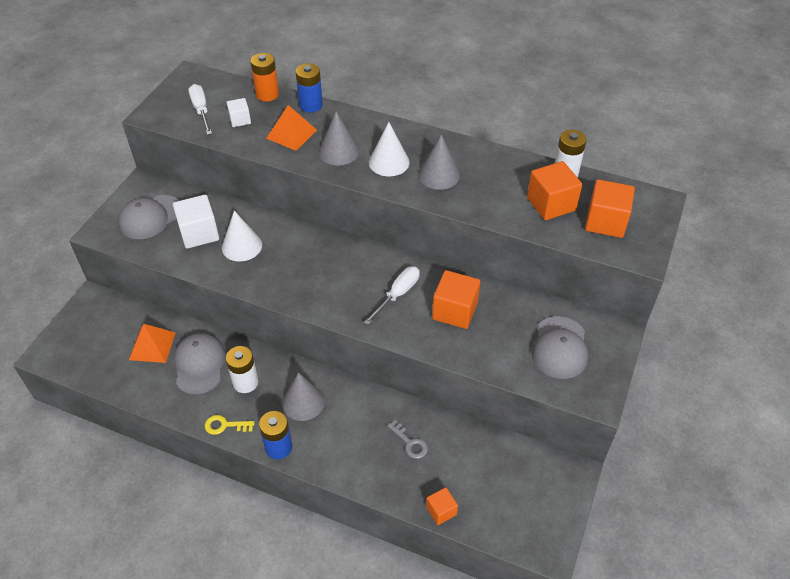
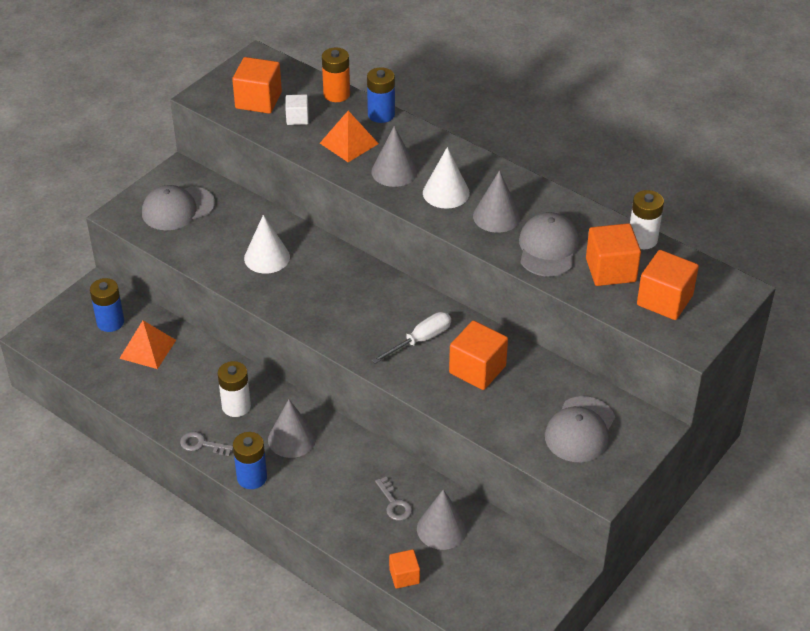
camera: 15 degrees right, 5 degrees down
(112, 328) = (110, 322): none -> blue battery
(199, 233) = (225, 235): white cube -> none
(199, 364) = (192, 378): grey cap -> grey cap (548, 248)
(201, 110) = (258, 100): white screwdriver -> orange cube
(225, 425) = (202, 444): yellow key -> grey key
(458, 457) = (442, 528): none -> grey cone

